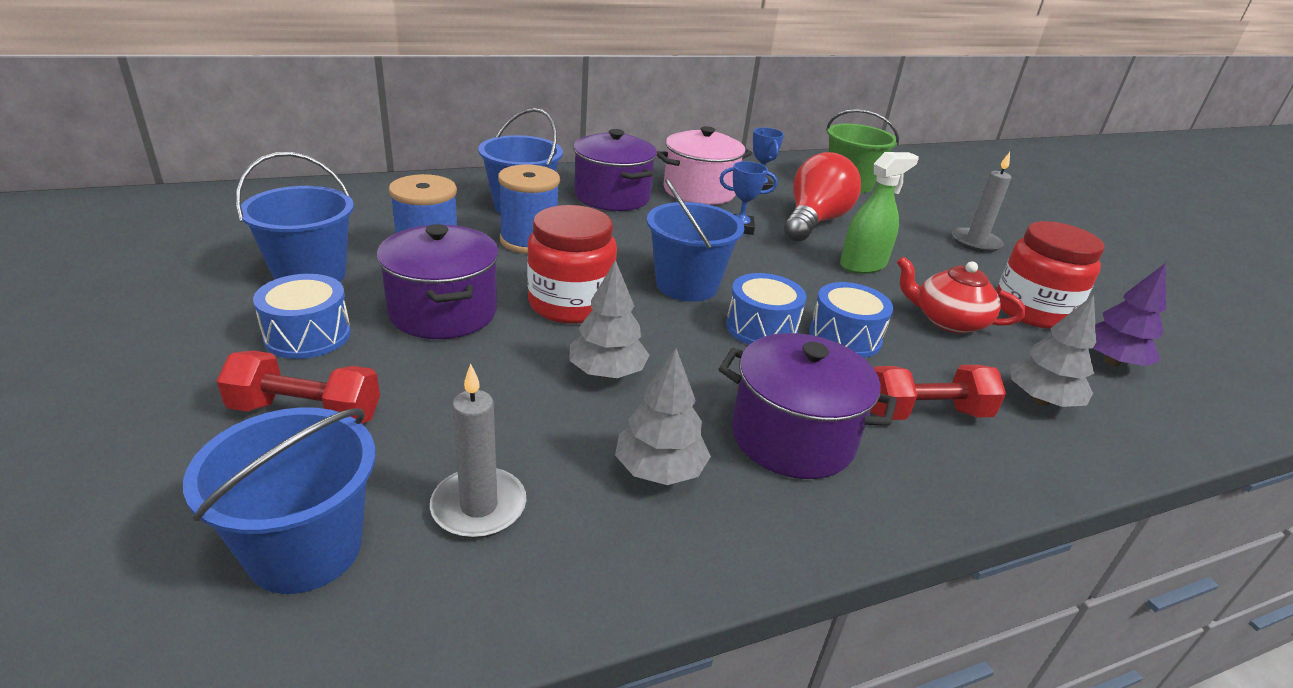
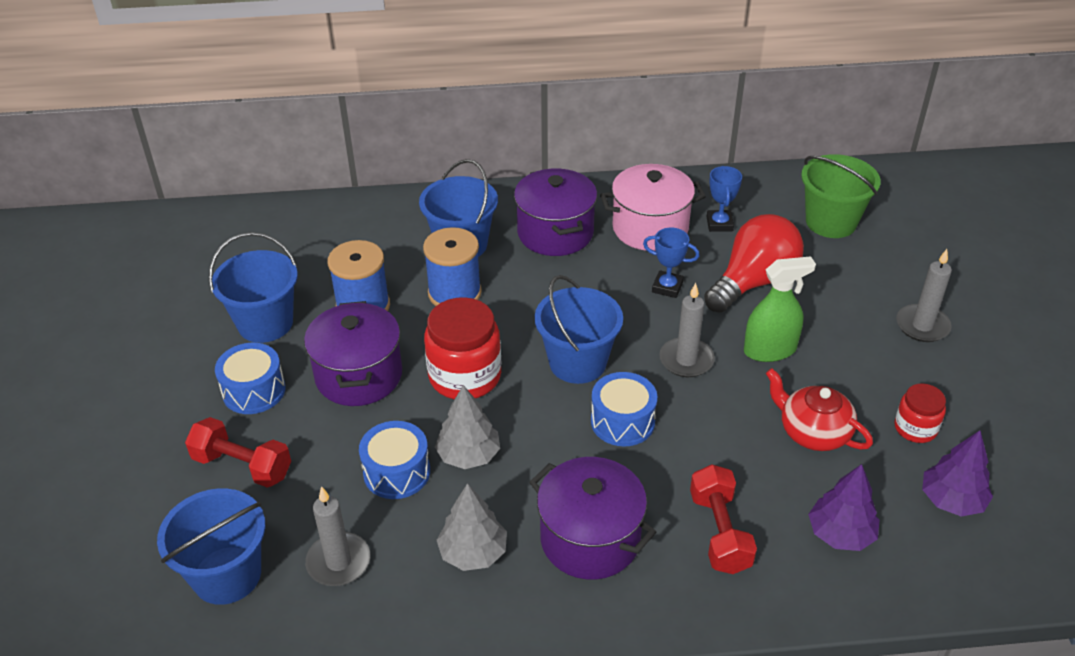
camera: 20 degrees right, 10 degrees up
(792, 277) = (686, 360): none -> grey candle
(844, 337) = (695, 441): blue drum -> blue drum (397, 472)
(925, 413) = (719, 532): red dumbbell -> red dumbbell turned 75 degrees clockwise
(1032, 311) = (915, 428): red jar -> red jar, size x0.56
(1041, 400) = (840, 534): grey tree -> purple tree

